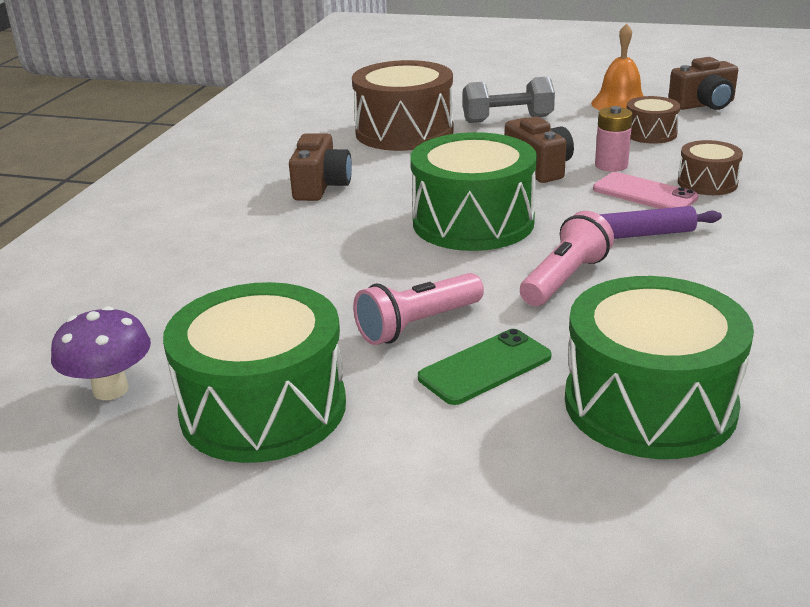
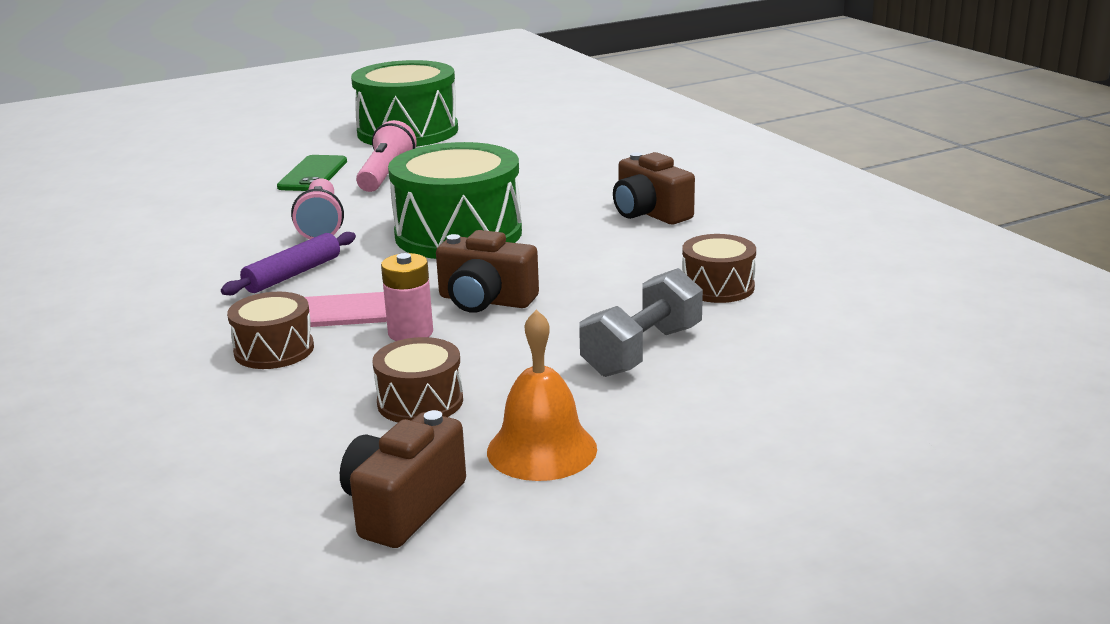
camera: 135 degrees right, 5 degrees down
(110, 389) = (498, 114): purple mushroom -> none
(404, 132) = (717, 287): brown drum -> brown drum, size x0.51
(649, 404) = (195, 191): green drum -> none

